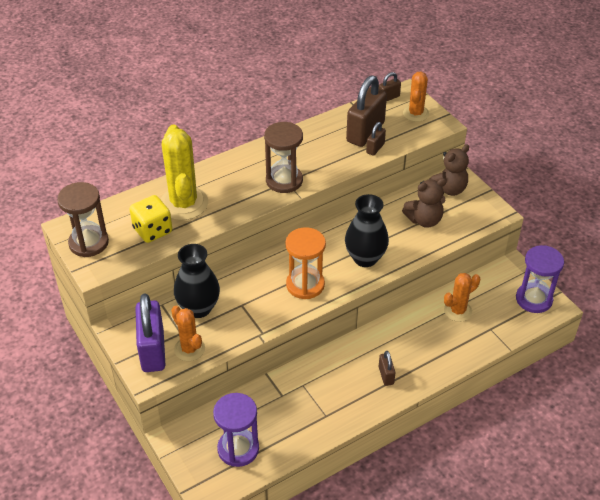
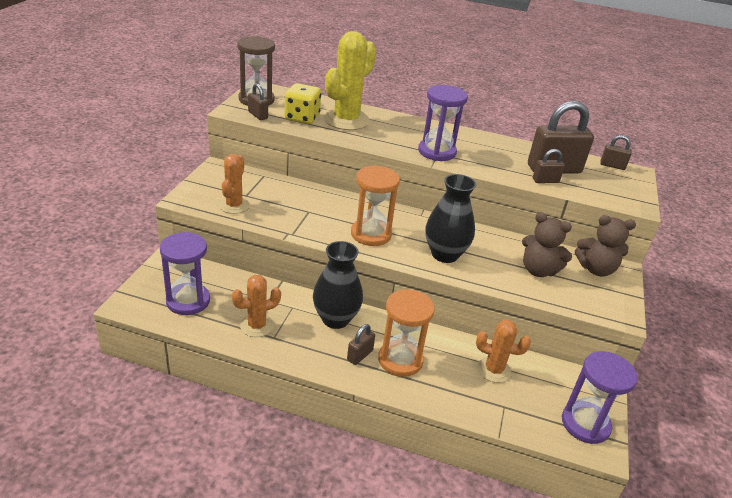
camera: 45 degrees right, 10 degrees down
(120, 258) = (258, 115): none -> brown padlock
(153, 350) = (214, 190): purple padlock -> none
(198, 308) = (280, 193): black vase -> black vase (335, 319)
(284, 180) = (437, 152): brown hourglass -> purple hourglass
(408, 355) = (400, 360): none -> orange hourglass
(415, 113) = (622, 186): orange cactus -> orange cactus (257, 326)

